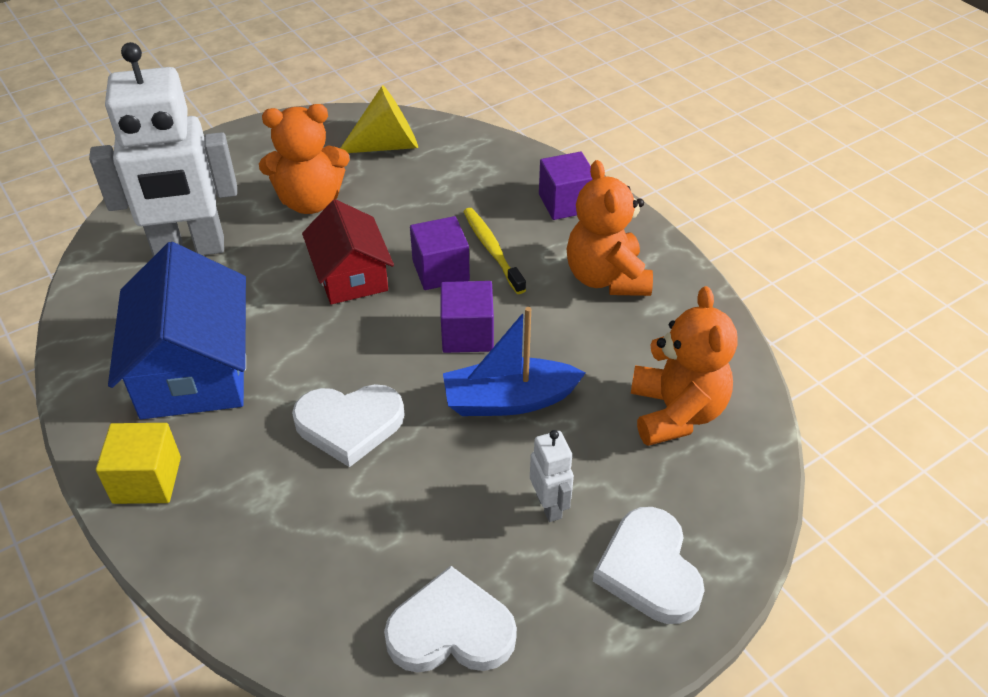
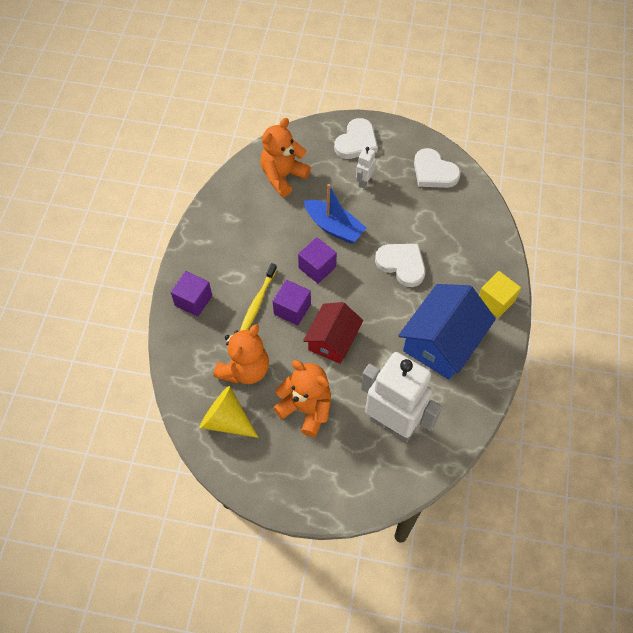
camera: 135 degrees left, 15 degrees up
(606, 278) = (231, 247): orange teddy bear -> orange teddy bear (245, 369)

